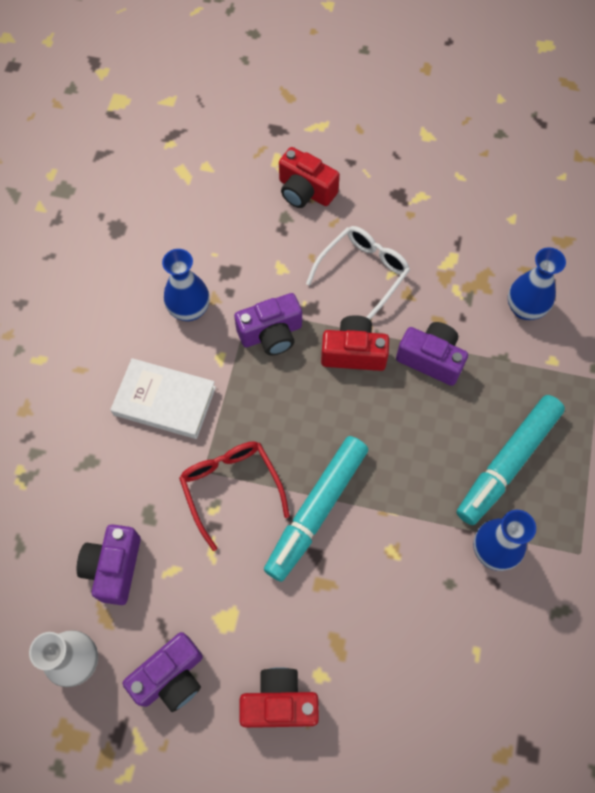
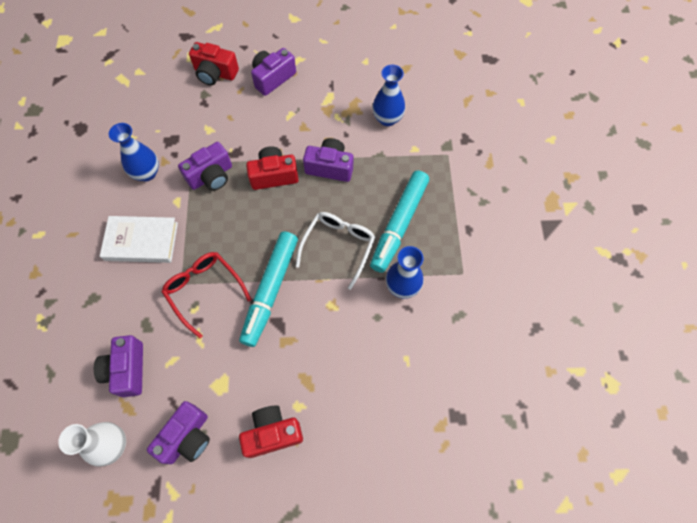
camera: 15 degrees left, 0 degrees up
(363, 273) = (269, 120): white glasses -> white glasses (338, 246)
(380, 215) = (273, 78): none -> purple camera

